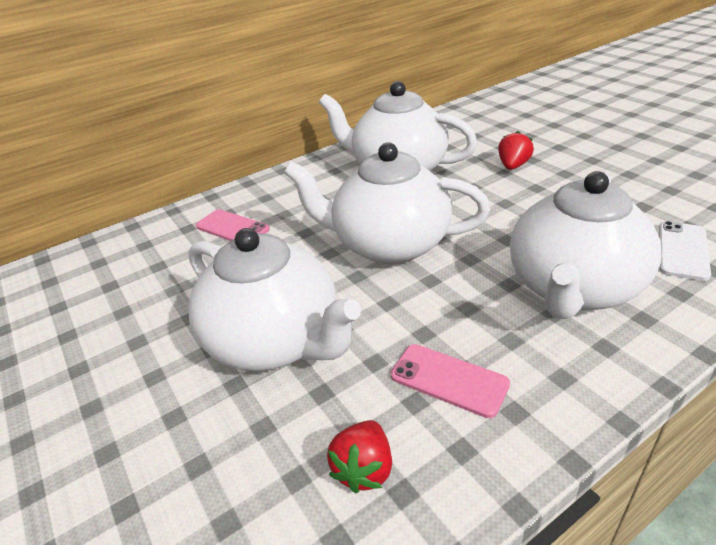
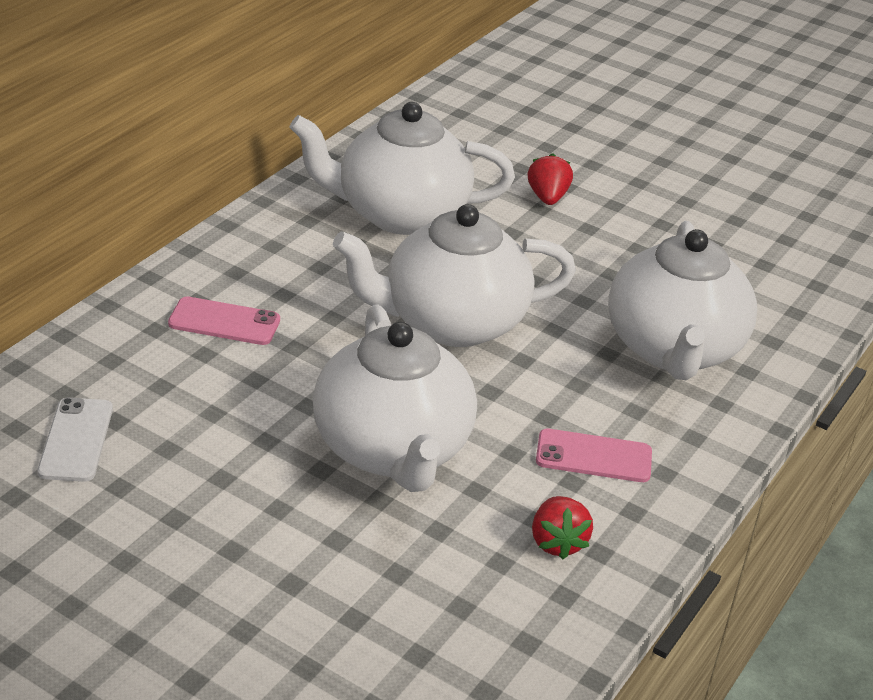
camera: 30 degrees left, 0 degrees up
(276, 341) = (393, 450): white teapot -> white teapot turned 60 degrees clockwise
(682, 250) = (764, 294): white phone -> white phone (76, 440)

